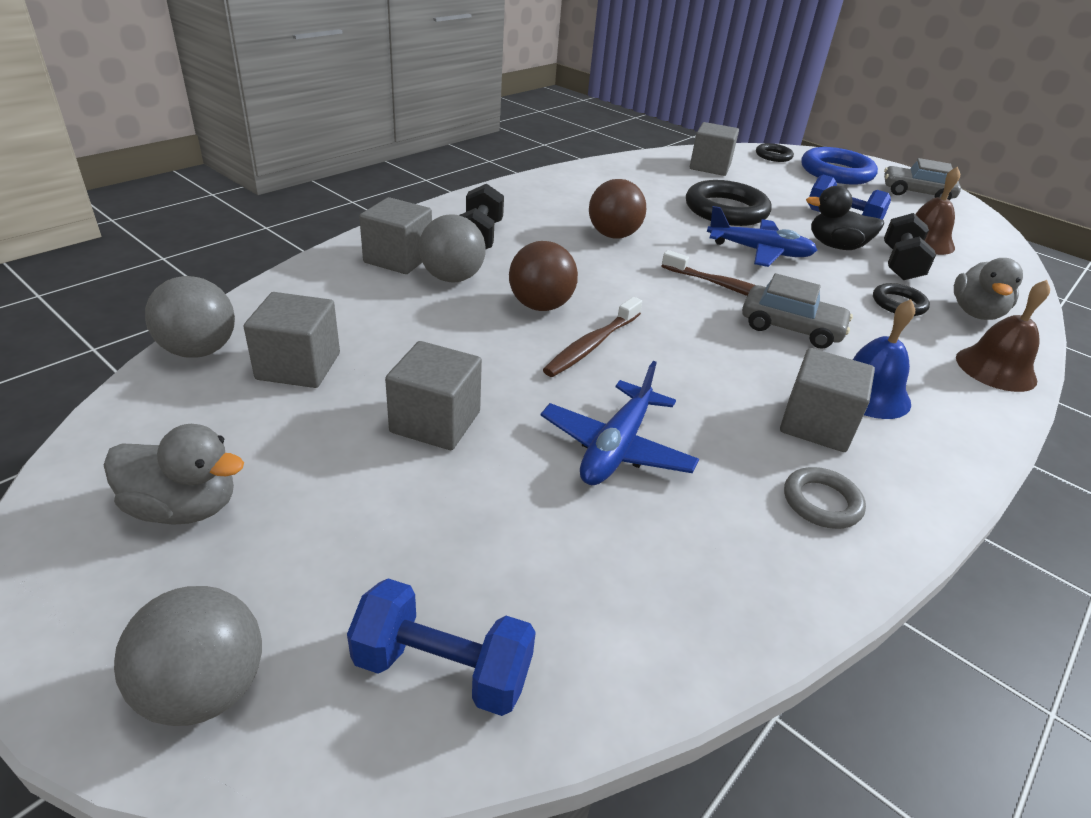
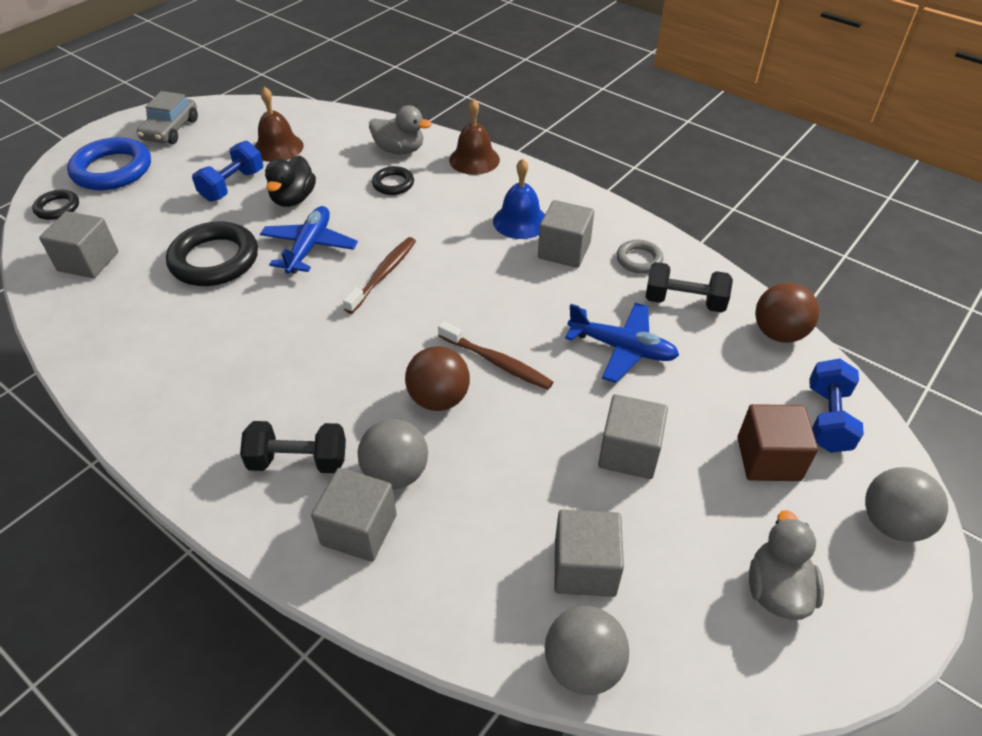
camera: 90 degrees left, 10 degrees up
(384, 558) = (768, 459): none -> brown cube
(613, 235) = (282, 347): brown ball -> brown ball (778, 333)
(791, 328) = (442, 245): grey car -> none
(900, 264) = (324, 169): black dumbbell -> black dumbbell (684, 302)

